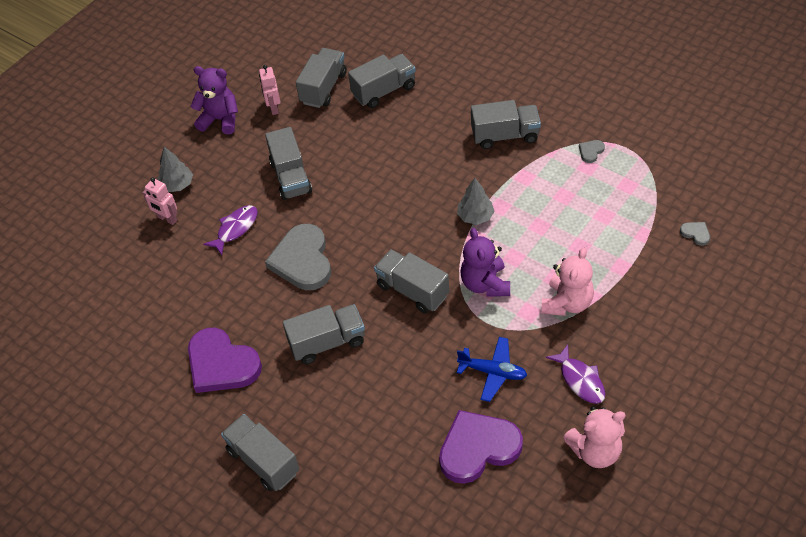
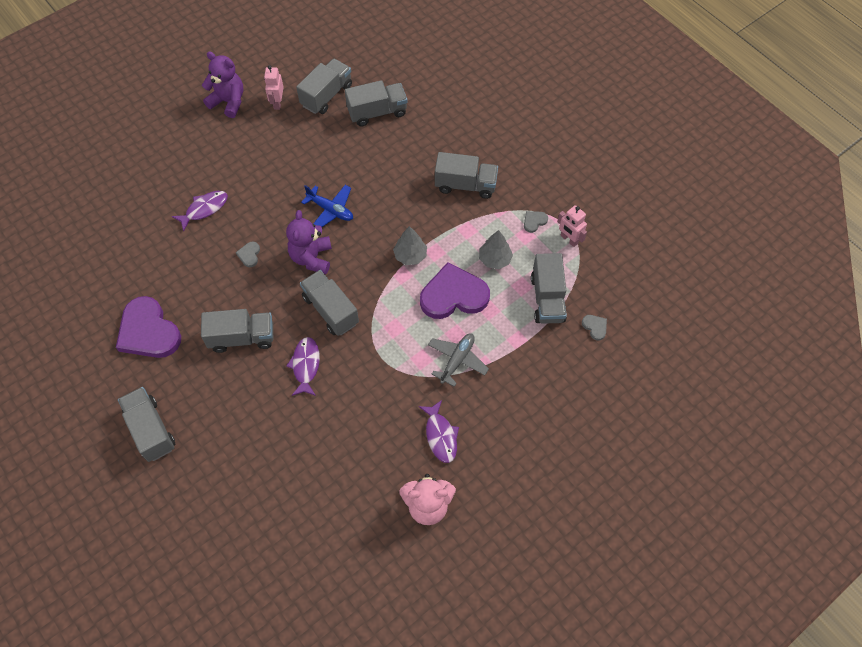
camera: 10 degrees right, 10 degrees up
(167, 219) = (151, 183): pink robot -> pink robot (569, 239)
(177, 185) = (171, 154): grey tree -> grey tree (494, 259)
(291, 177) = (268, 173): grey truck -> grey truck (547, 298)
(302, 260) = (249, 255): grey heart -> grey heart, size x0.41
(408, 351) = (305, 365): none -> purple fish
(478, 448) = (330, 472): purple heart -> purple heart (453, 295)
(485, 284) = (394, 322): purple teddy bear -> purple teddy bear (311, 258)
(493, 372) = (369, 406): blue plane -> blue plane (330, 210)
(567, 303) = (457, 360): pink teddy bear -> grey plane

